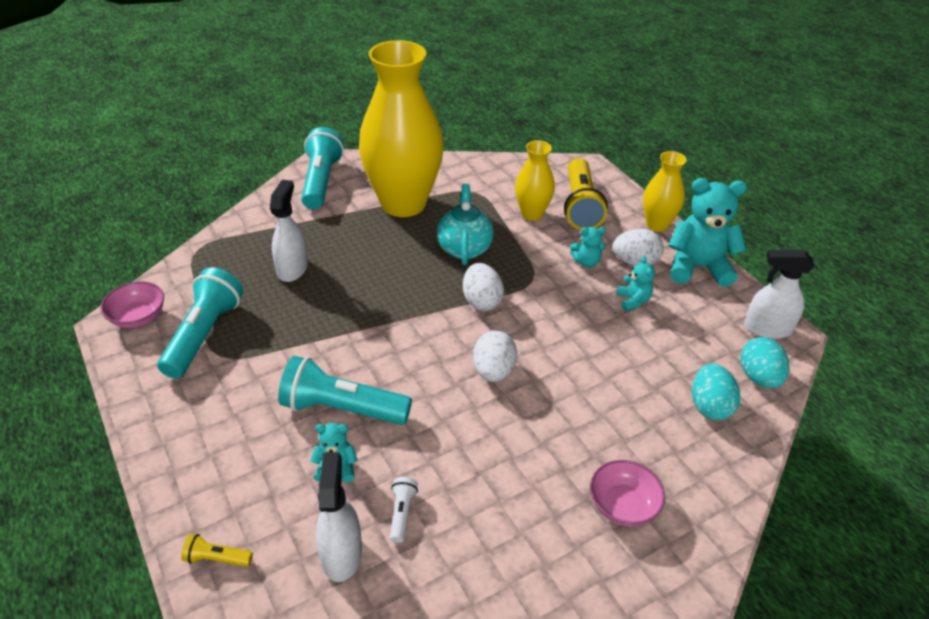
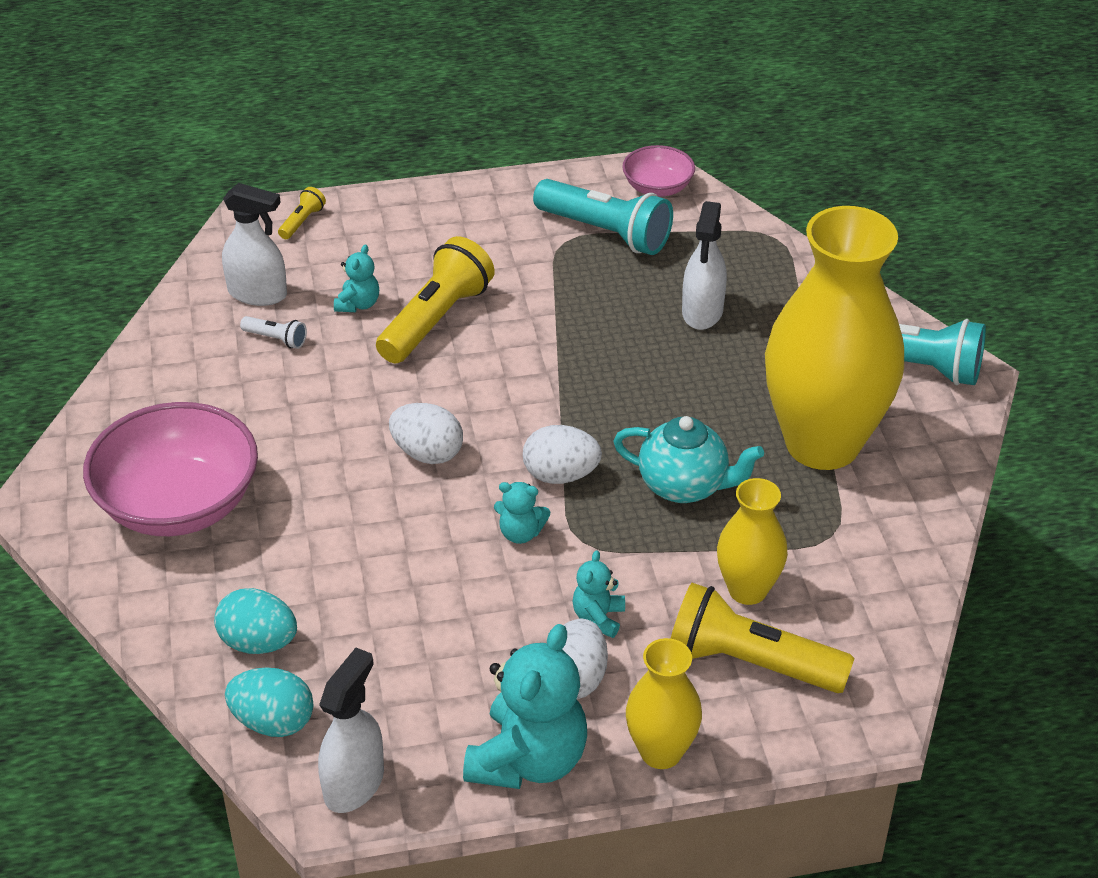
camera: 110 degrees right, 0 degrees up
(292, 268) = (702, 312): white spray bottle -> white spray bottle turned 75 degrees clockwise
(342, 408) = (436, 320): turquoise flashlight -> yellow flashlight
(623, 505) = (179, 504): pink bowl -> pink bowl, size x1.95
(633, 301) = (488, 641): turquoise teddy bear -> turquoise teddy bear (520, 533)

